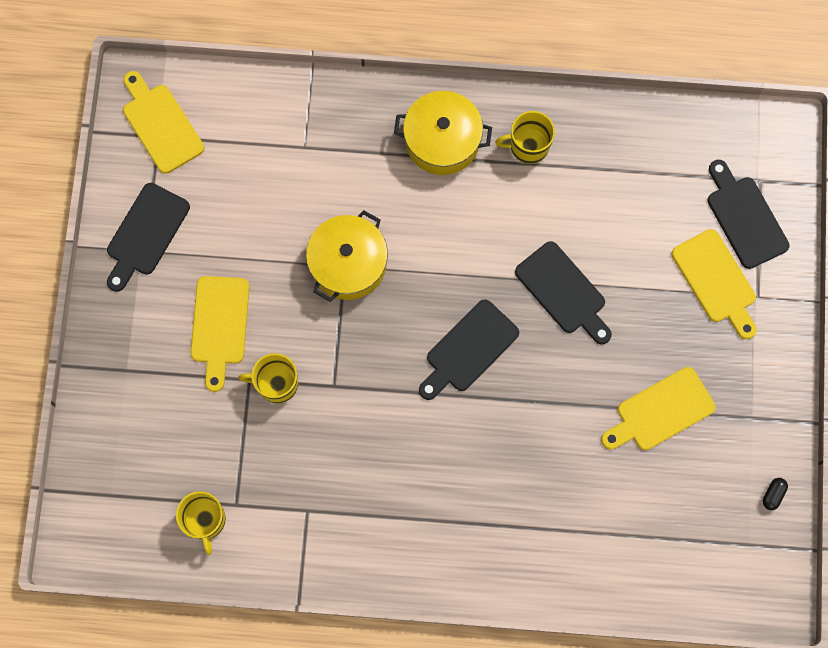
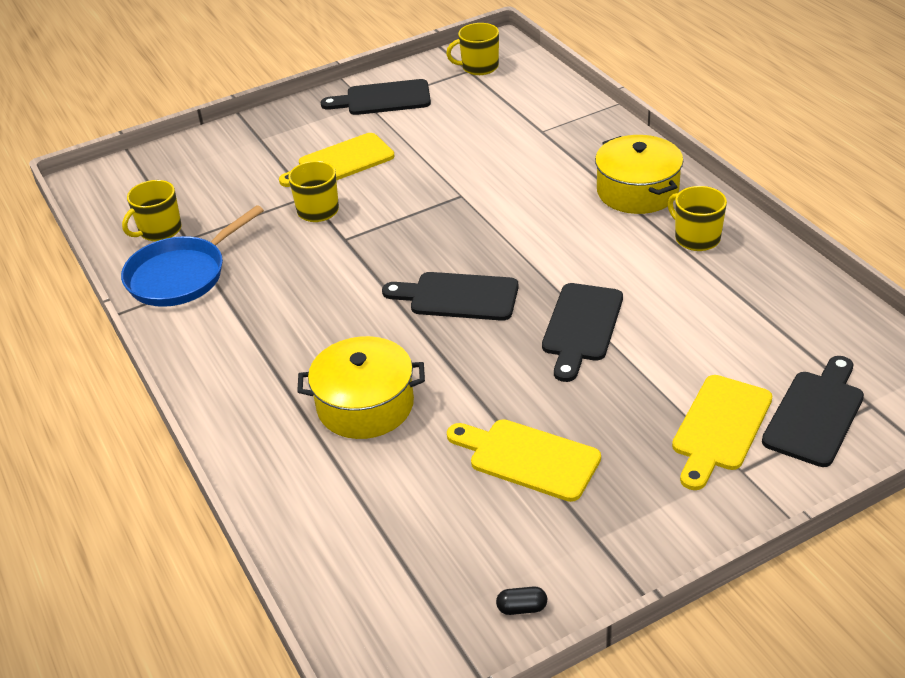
camera: 60 degrees right, 35 degrees down
(160, 125) = (479, 67): yellow cutting board -> yellow mug
(284, 532) = (181, 275): none -> blue pan
(348, 264) = (465, 196): yellow pot -> yellow pot (365, 405)

